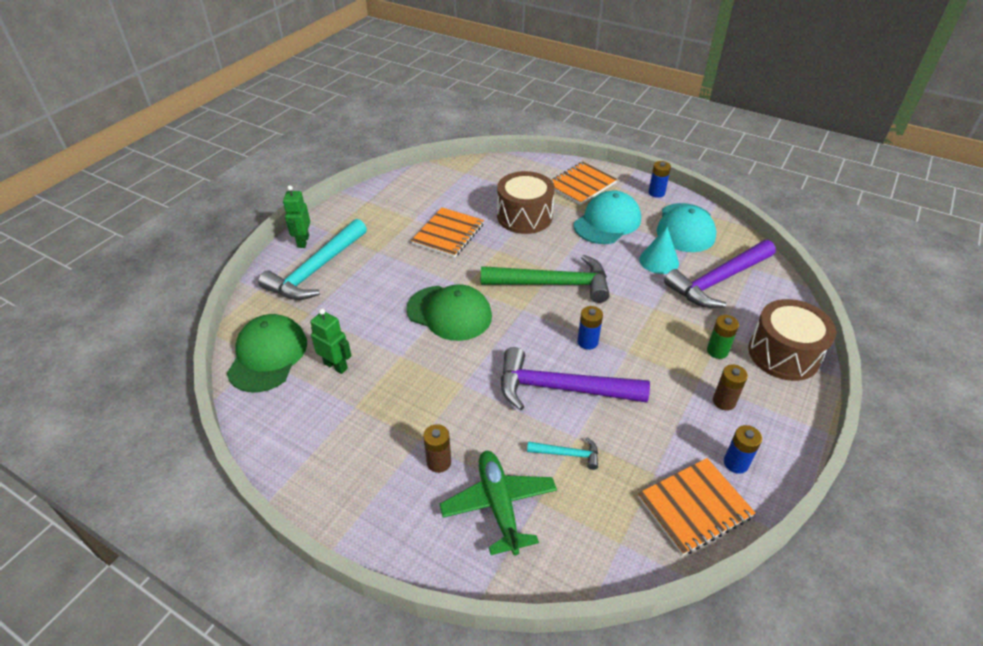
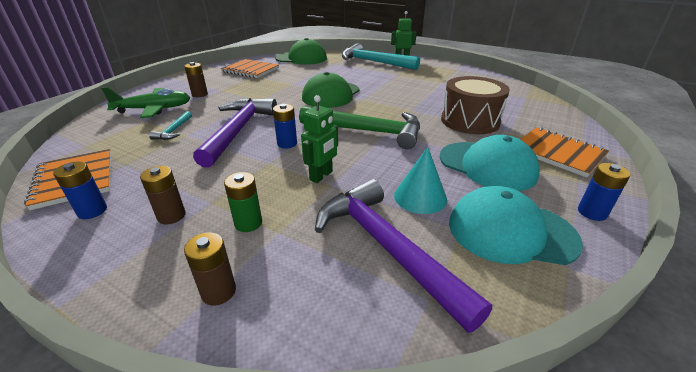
camera: 90 degrees right, 10 degrees down
(336, 366) = (288, 70): green robot -> green robot (321, 176)
(448, 234) = (426, 93): orange notebook -> orange notebook (250, 70)
(553, 284) = (367, 131): green hammer -> green hammer turned 75 degrees counterclockwise
(783, 354) = (218, 291): brown drum -> brown battery

